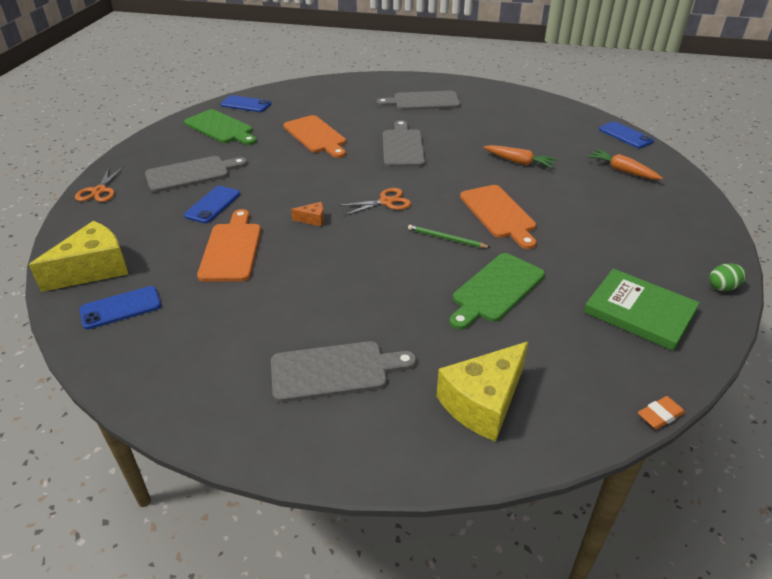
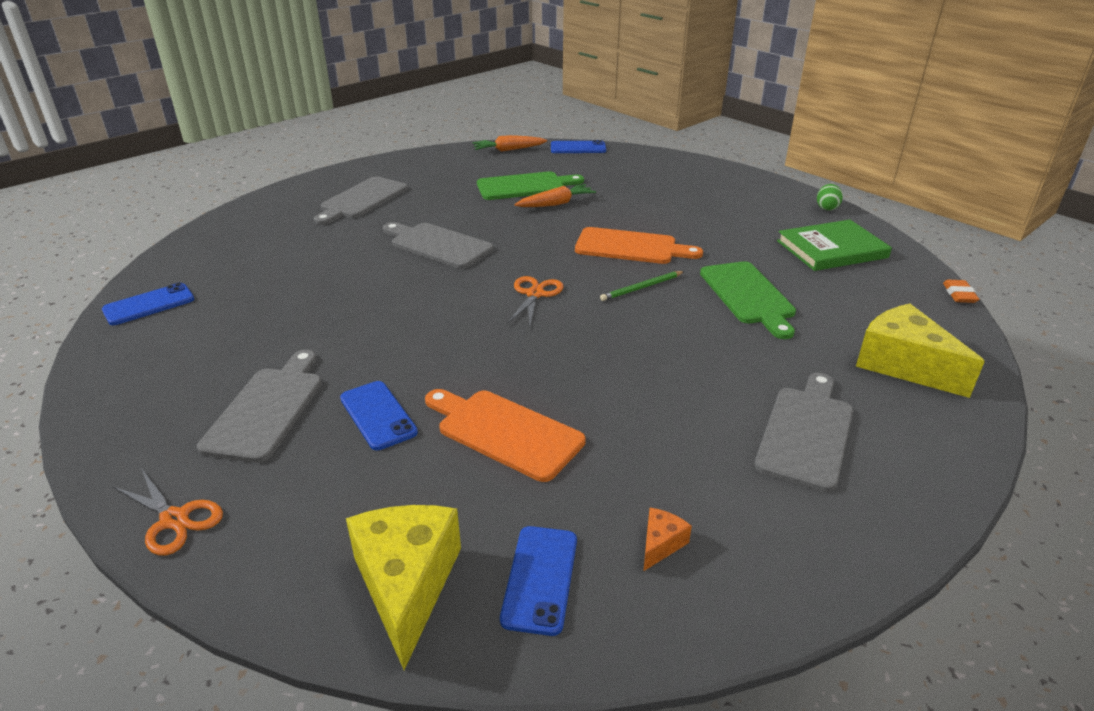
camera: 55 degrees left, 5 degrees down
(220, 128) = (178, 345): green cutting board -> green cutting board (525, 186)
(312, 219) = (511, 351): orange cheese -> orange cheese (661, 544)
(316, 136) = (326, 285): orange cutting board -> none
(483, 402) = (903, 365): yellow cheese -> yellow cheese turned 150 degrees clockwise
(622, 170) = (630, 172): orange carrot -> orange carrot (508, 150)

